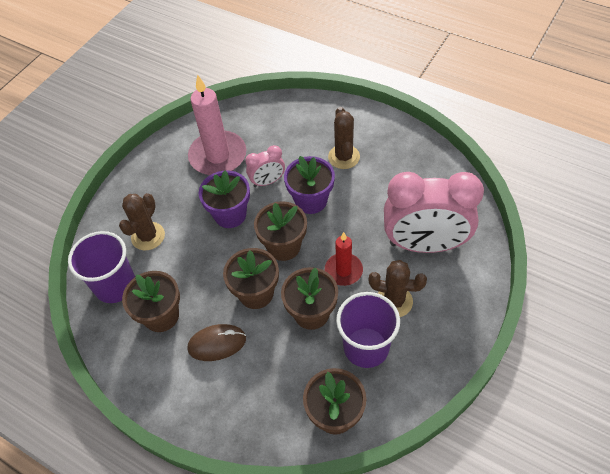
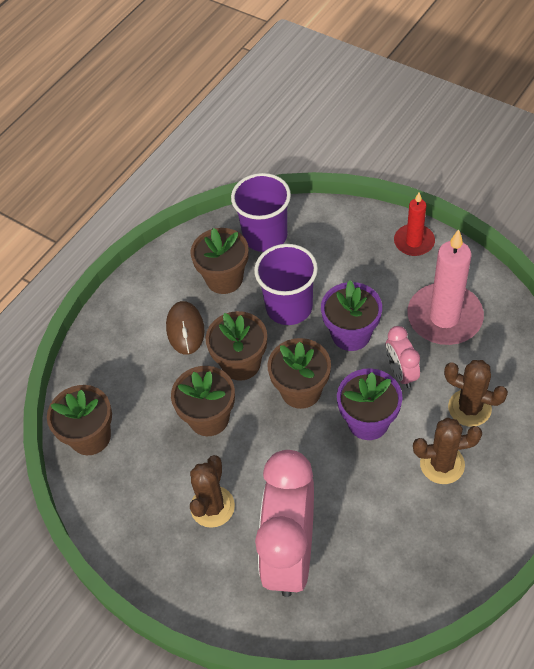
camera: 95 degrees right, 0 degrees up
(148, 236) = (325, 257): brown cactus -> brown cactus (469, 408)
(343, 270) = (261, 454): red candle -> red candle (414, 242)
(366, 347) = (159, 471): purple cup -> purple cup (289, 307)

